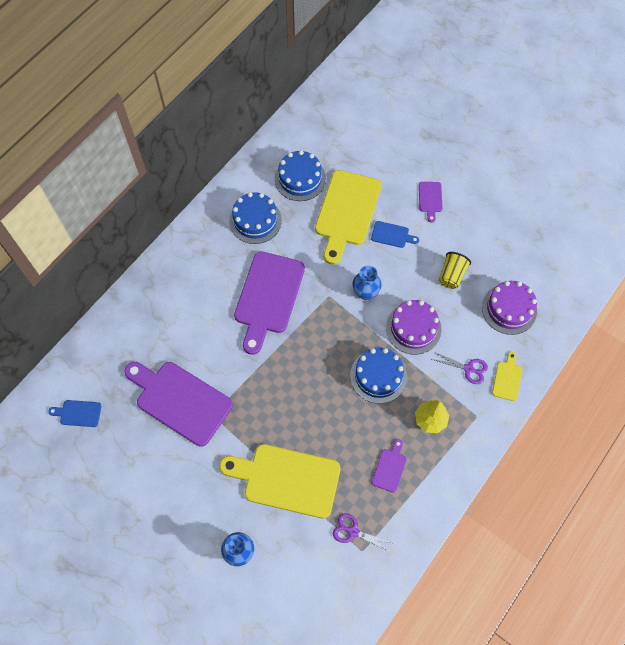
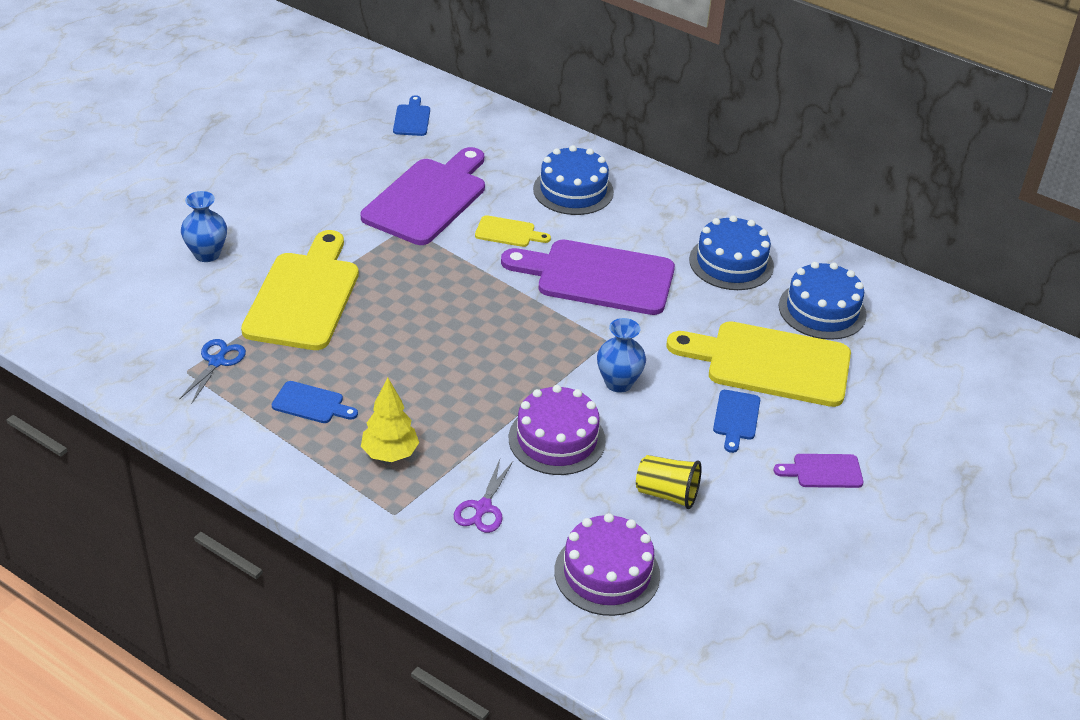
camera: 85 degrees right, 25 degrees down
(353, 531) = (217, 362): purple scissors -> blue scissors
(378, 376) = (467, 394): blue cake -> blue cake (573, 190)
(389, 468) = (311, 403): purple cutting board -> blue cutting board
(507, 379) = (464, 561): yellow cutting board -> yellow cutting board (508, 232)

